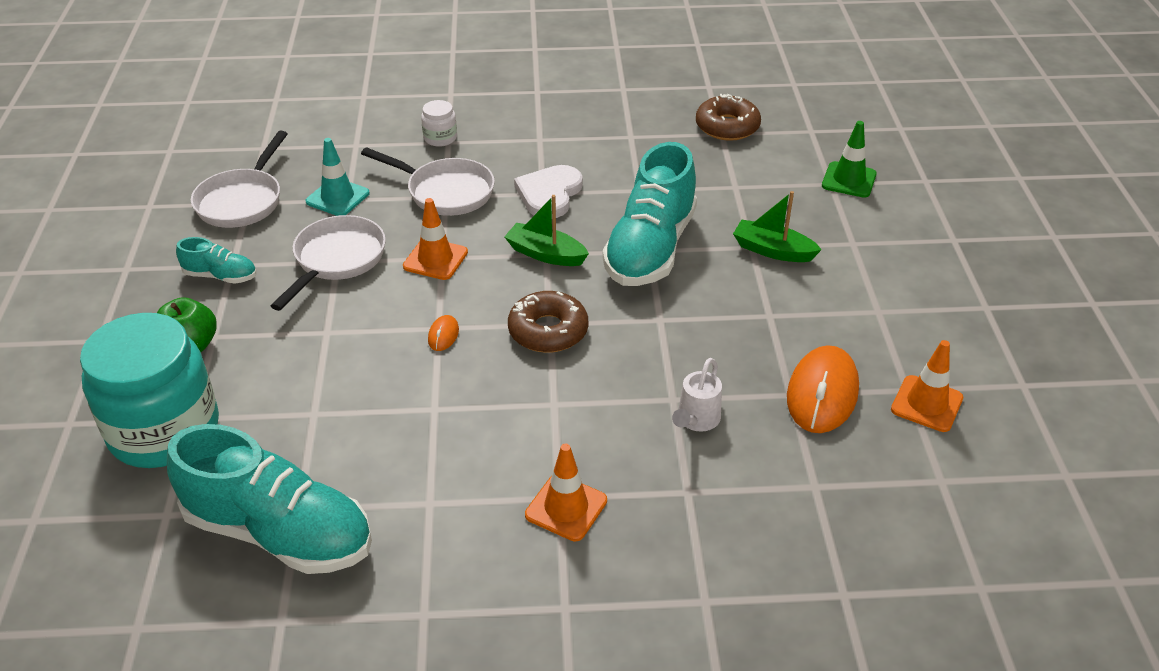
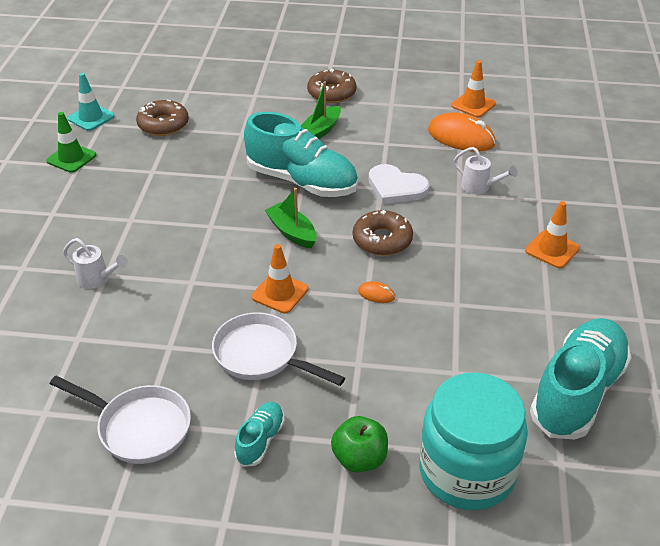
camera: 80 degrees left, 0 degrees up
(337, 197) = (164, 353): turquoise traffic cone -> turquoise traffic cone (91, 118)
(440, 138) = (97, 279): white jar -> white watering can
(445, 192) = (185, 281): white pan -> none
(545, 254) = (292, 232): green boat -> green boat turned 105 degrees clockwise
(549, 194) = (214, 222): white heart -> white heart (396, 187)
(849, 180) = (254, 88): green traffic cone -> green traffic cone (71, 158)
(875, 249) = (331, 93): none -> brown donut

